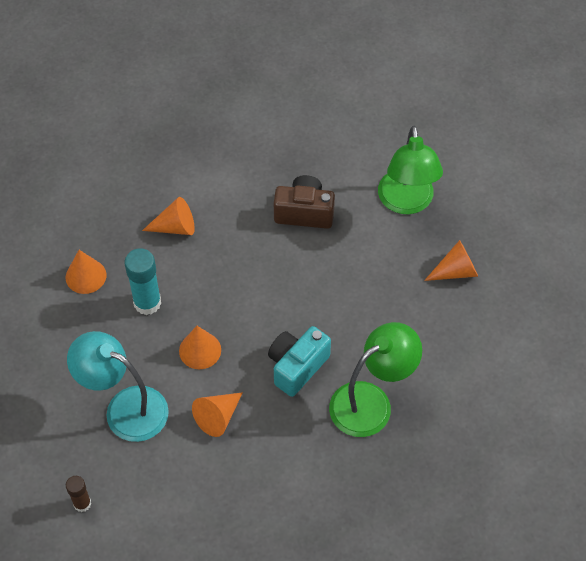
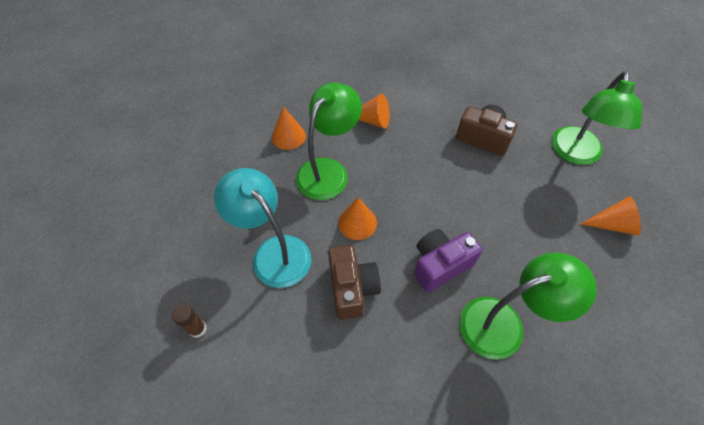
camera: 20 degrees right, 0 degrees up
(147, 303) = (328, 170): turquoise glue stick -> green lamp
(218, 417) = (352, 288): orange cone -> brown camera
(297, 366) = (440, 265): turquoise camera -> purple camera

